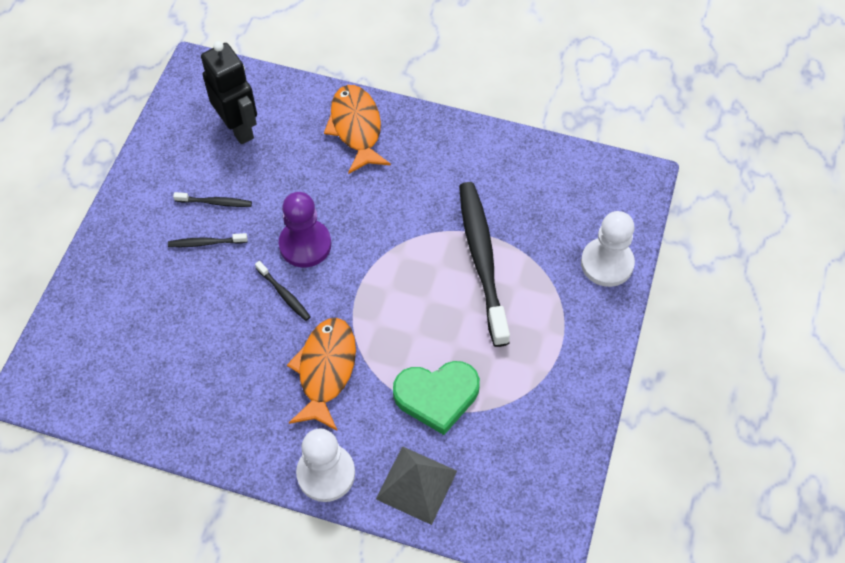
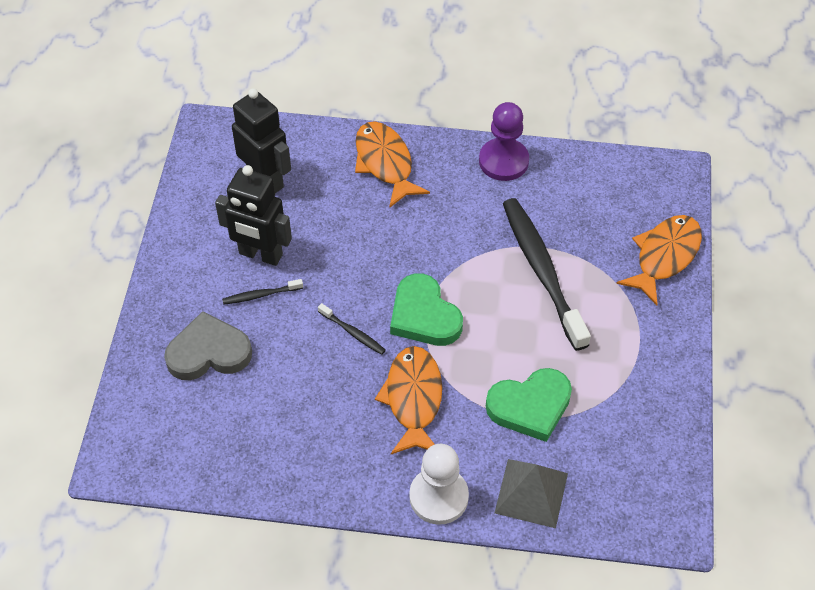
camera: 10 degrees left, 5 degrees down
(143, 292) = (208, 352): none -> grey heart
(215, 202) = (260, 255): black toothbrush -> black robot
(305, 245) = (362, 282): purple pawn -> purple pawn (503, 161)
(356, 287) = (424, 315): none -> green heart
(607, 263) = (664, 256): white pawn -> orange fish

